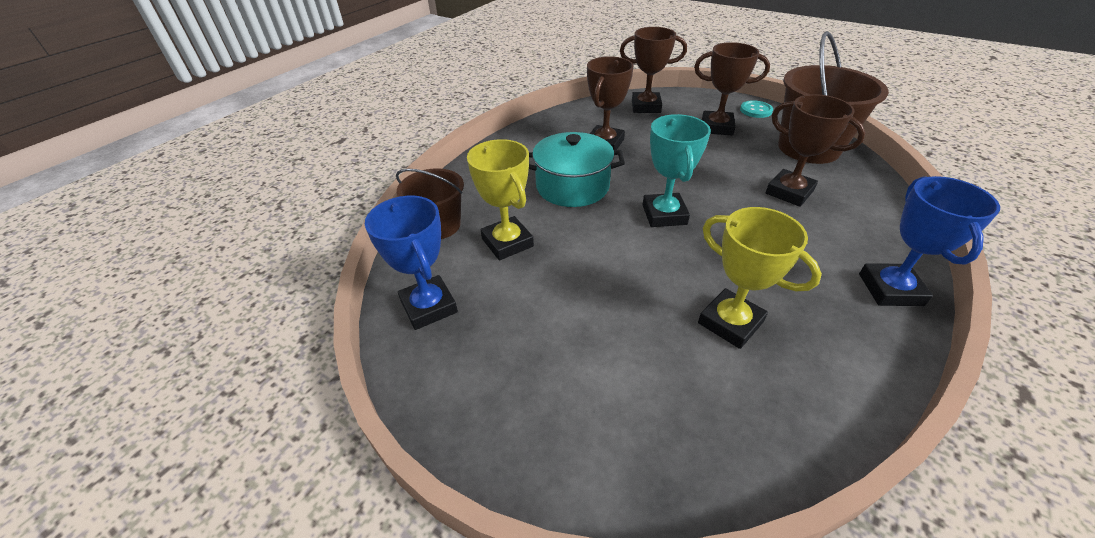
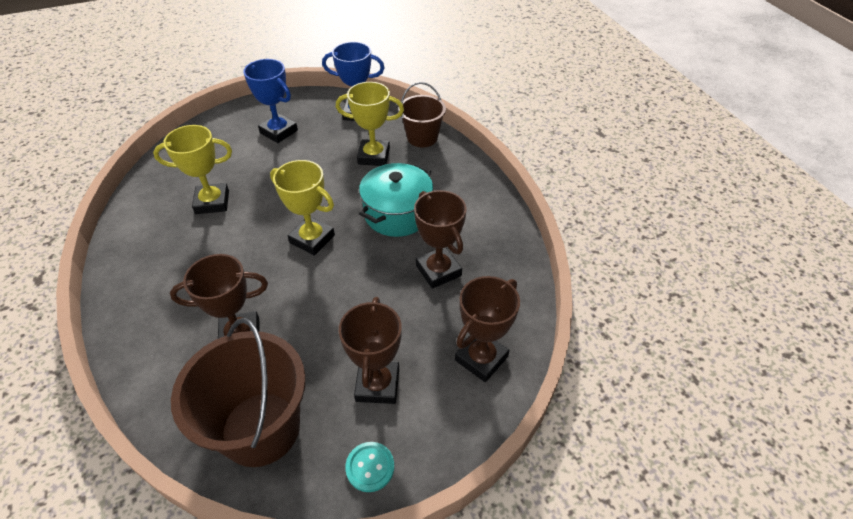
camera: 125 degrees right, 5 degrees up
(664, 214) = (312, 239): turquoise trophy -> yellow trophy
(716, 127) = (377, 384): brown trophy -> brown trophy turned 45 degrees counterclockwise
(890, 289) = (126, 289): blue trophy -> blue trophy (279, 132)

